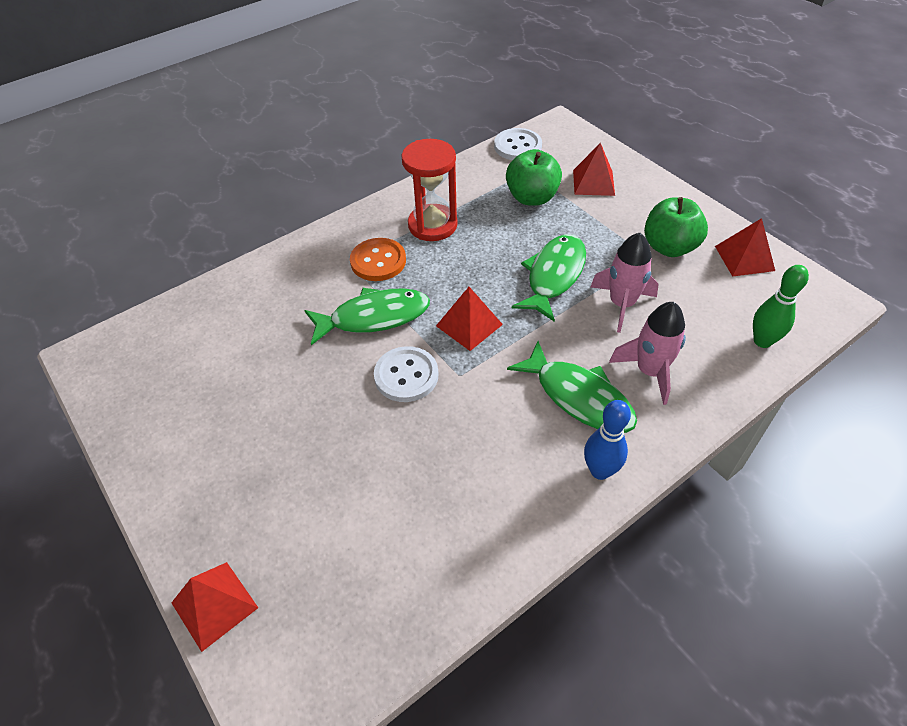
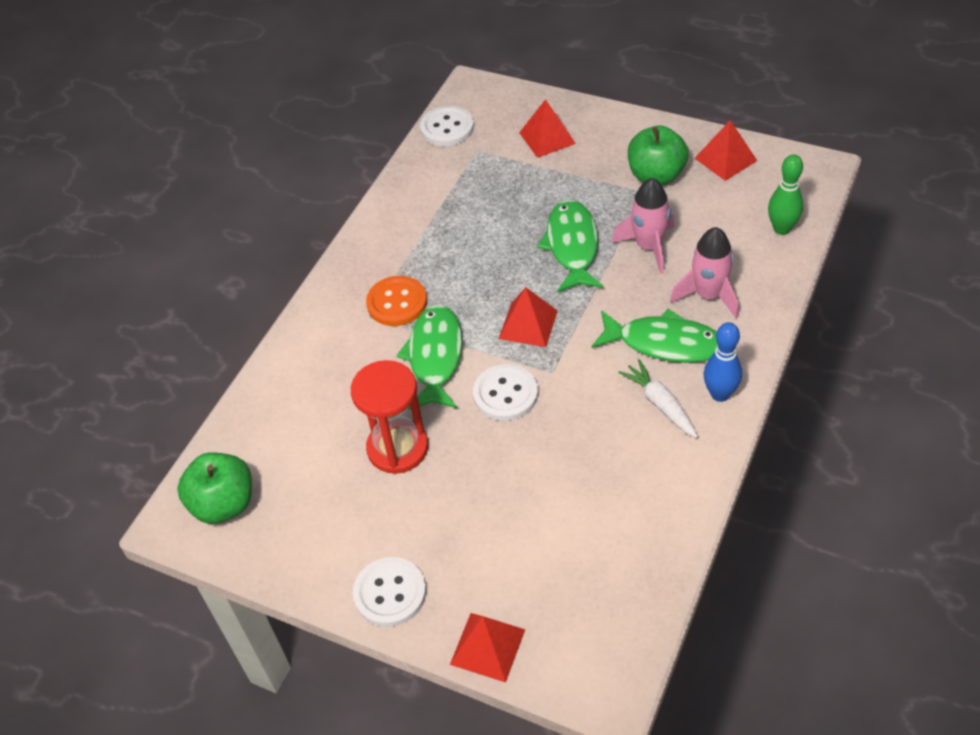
camera: 25 degrees left, 0 degrees up
(179, 504) = (390, 593): none -> white button
(374, 317) = (435, 357): green fish -> green fish turned 45 degrees counterclockwise
(432, 225) = (423, 245): red hourglass -> red hourglass (397, 448)
(532, 198) = (499, 177): green apple -> green apple (224, 504)
(536, 451) = (660, 404): none -> white carrot

